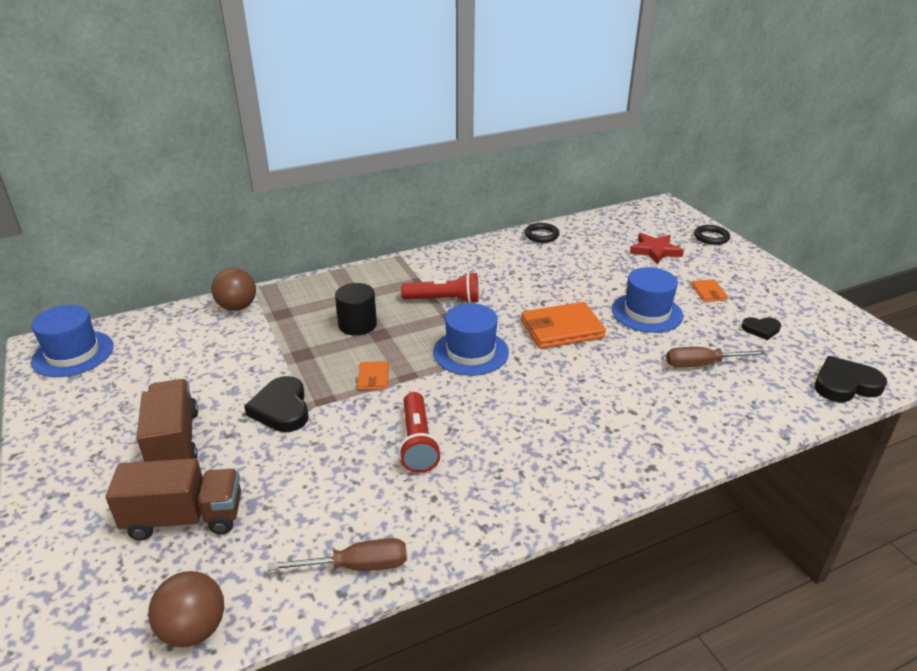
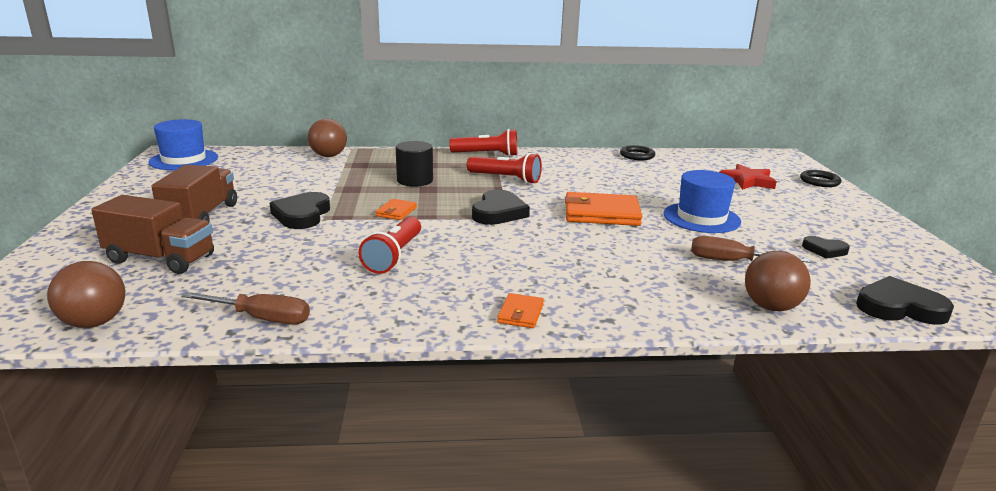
camera: 20 degrees right, 10 degrees down
(400, 266) = (486, 154): none -> red flashlight
(470, 352) = (498, 212): blue hat -> black heart
(708, 292) = (783, 216): orange wallet -> orange wallet (520, 313)
(759, 413) = (771, 307): none -> brown ball

